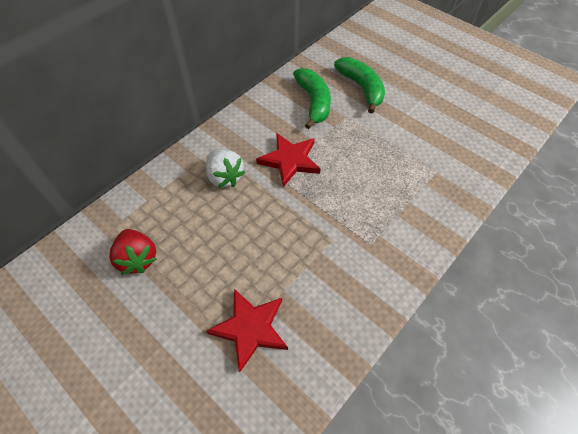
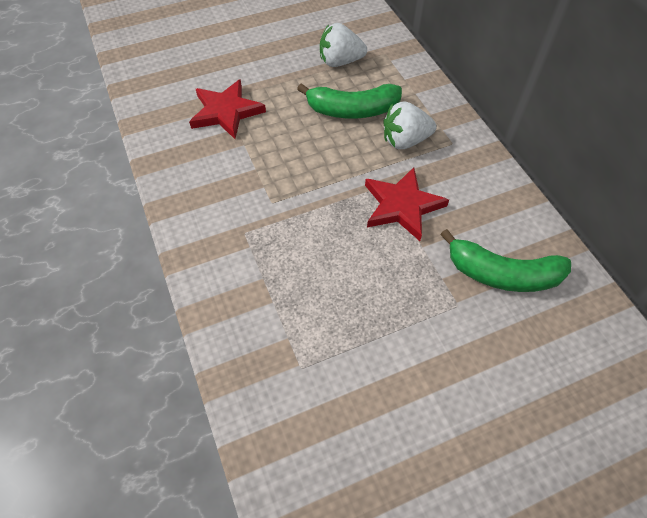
camera: 115 degrees right, 0 degrees up
(138, 259) = (340, 62): red strawberry -> white strawberry
(361, 88) = (515, 356): green banana -> green banana (352, 110)

